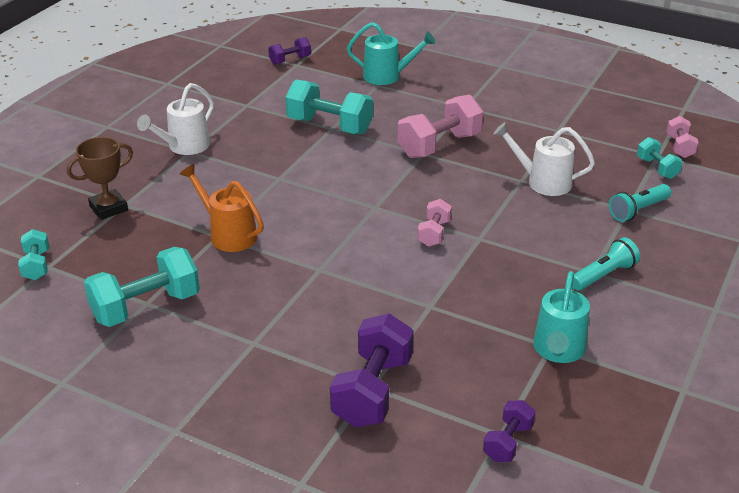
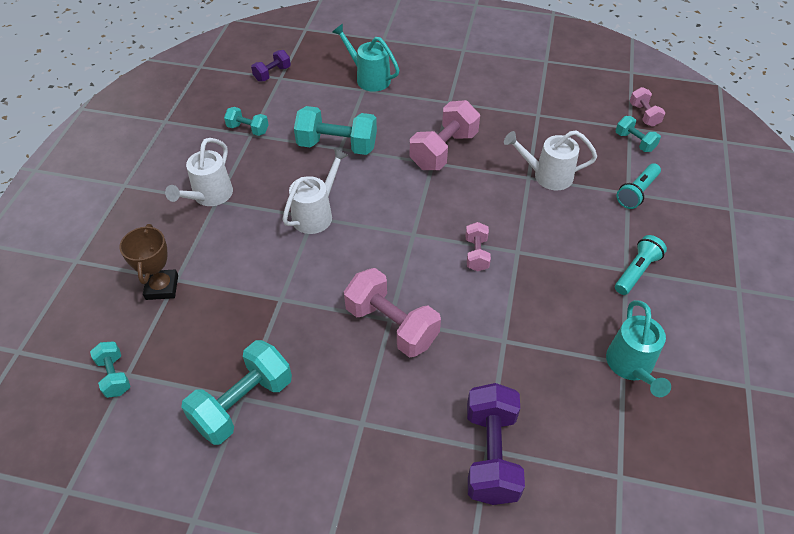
camera: 15 degrees left, 15 degrees up
(108, 208) = (162, 287): brown trophy -> brown trophy turned 45 degrees counterclockwise
(227, 234) = (289, 295): orange watering can -> none
(245, 100) = (248, 129): none -> turquoise dumbbell
(283, 176) = (316, 213): none -> white watering can
(318, 274) = (391, 325): none -> pink dumbbell
(388, 76) = (368, 78): turquoise watering can -> turquoise watering can turned 135 degrees counterclockwise
(507, 442) = (629, 484): purple dumbbell -> none

